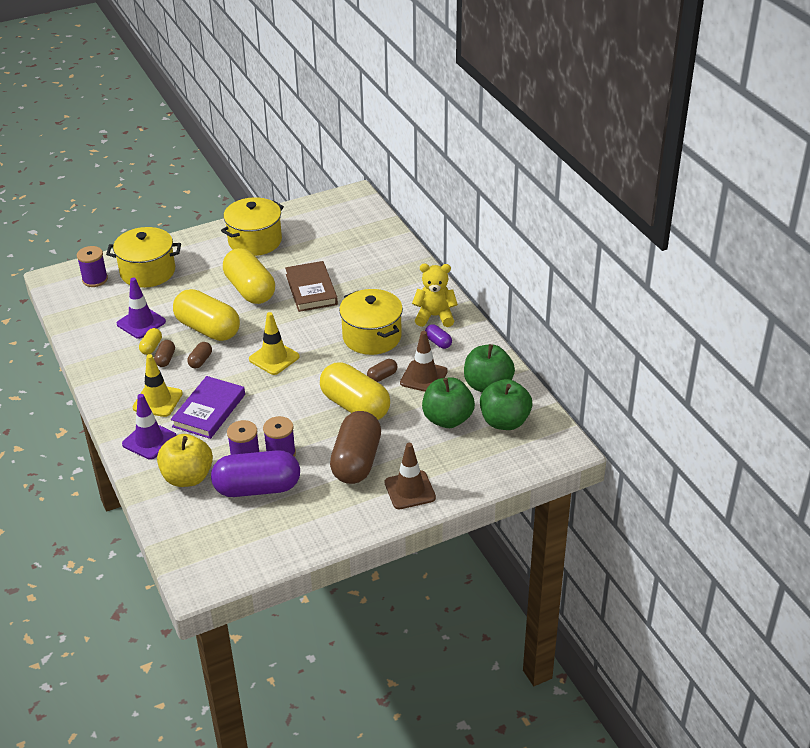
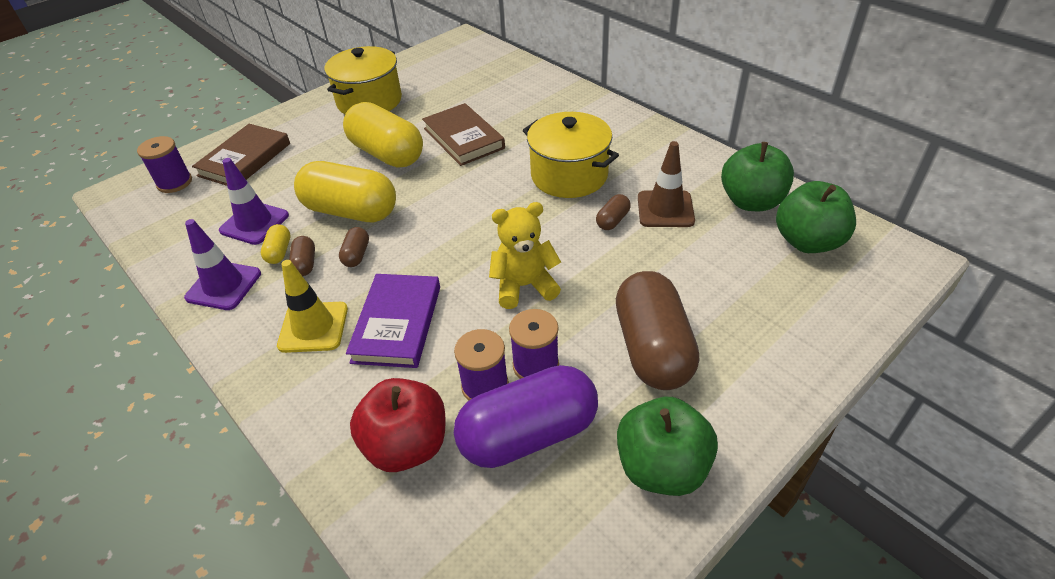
camera: 15 degrees left, 5 degrees up
(148, 272) = (245, 159): yellow pot -> brown book
(149, 440) = (321, 396): purple traffic cone -> purple traffic cone (223, 286)
(187, 477) = (407, 445): yellow apple -> red apple
(274, 358) = (457, 229): yellow traffic cone -> none
(355, 406) = (601, 267): yellow capsule -> none
(410, 490) = (757, 374): brown traffic cone -> none
(435, 316) = (630, 137): yellow teddy bear -> yellow teddy bear (524, 286)
(438, 342) = (654, 164): purple capsule -> none
(447, 419) = (734, 256): green apple -> green apple (661, 467)

